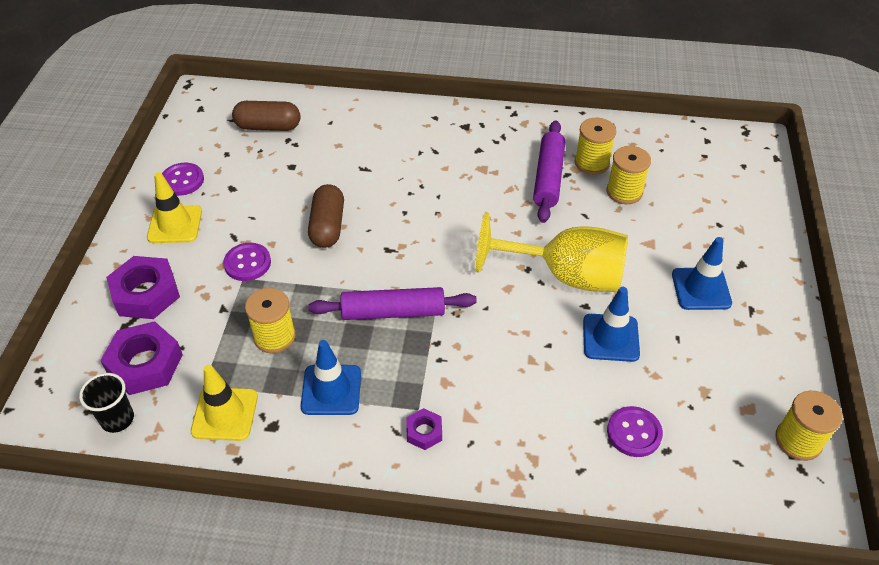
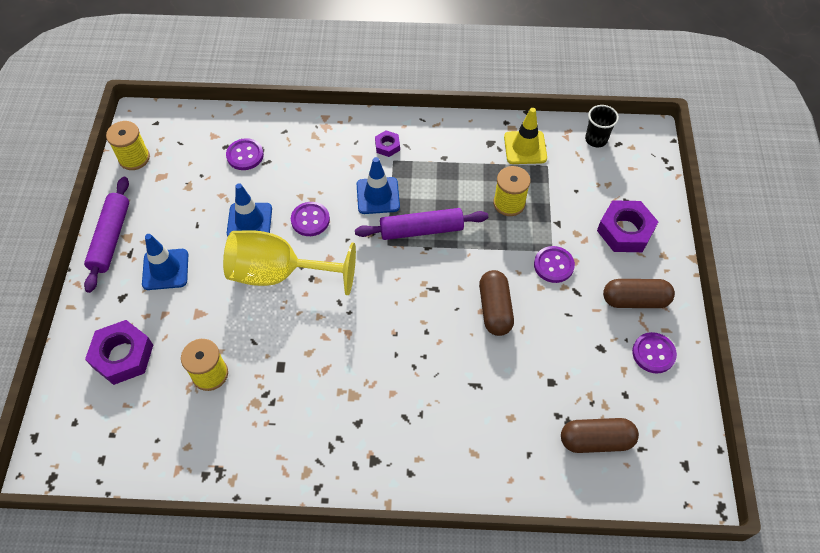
camera: 175 degrees right, 10 degrees up
(145, 364) = (596, 176): purple nut -> purple nut (122, 356)
(175, 224) = (635, 300): yellow traffic cone -> brown capsule
(331, 390) = (456, 168): blue traffic cone -> blue traffic cone (378, 196)
(532, 334) = (310, 220): none -> purple button
(548, 178) = (285, 387): purple rolling pin -> purple rolling pin (111, 238)
(591, 163) = (237, 412): yellow spool -> none

